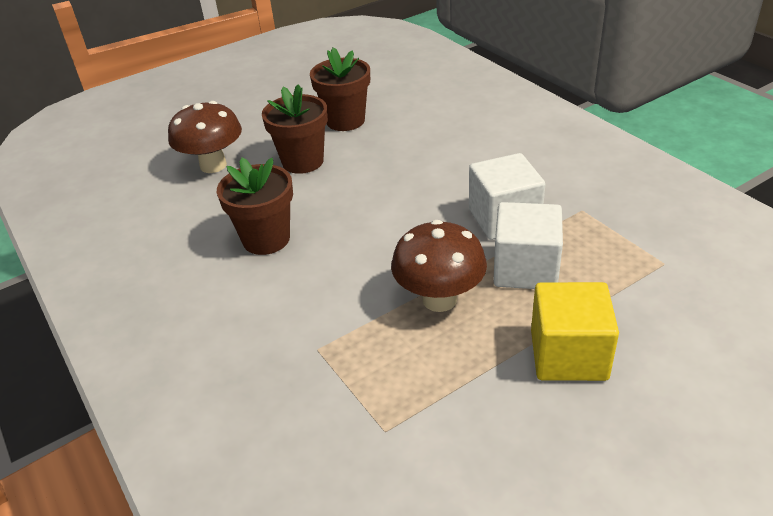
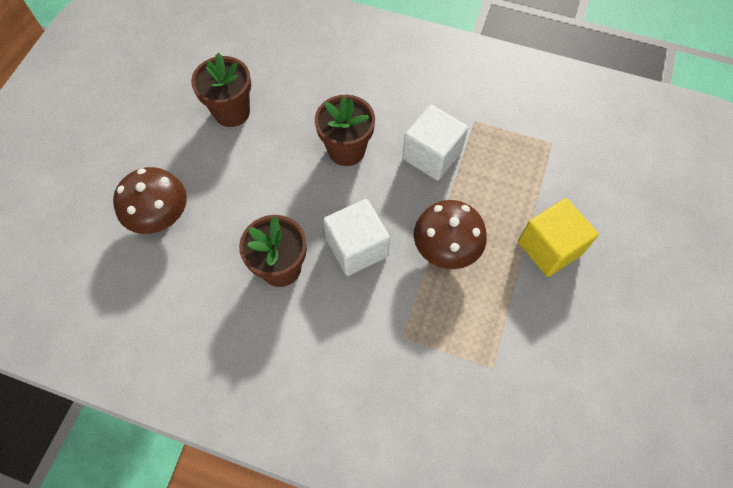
camera: 40 degrees left, 25 degrees up
(303, 161) = (236, 175): brown flower pot -> brown flower pot (346, 150)
(525, 269) = (477, 193): white cube -> white cube (357, 247)

